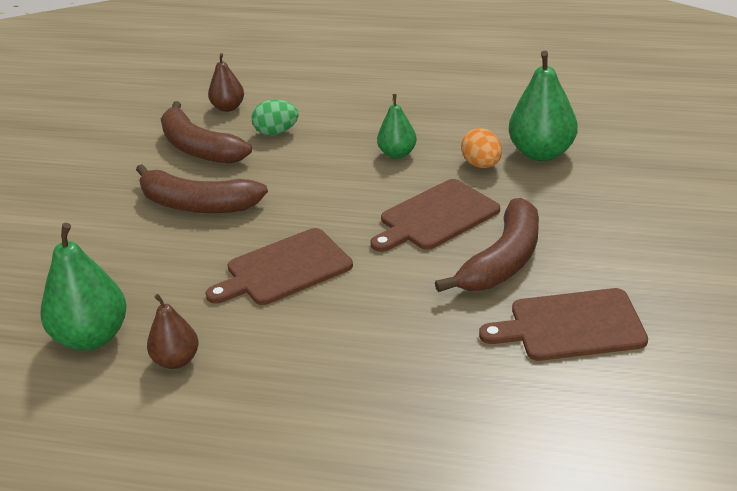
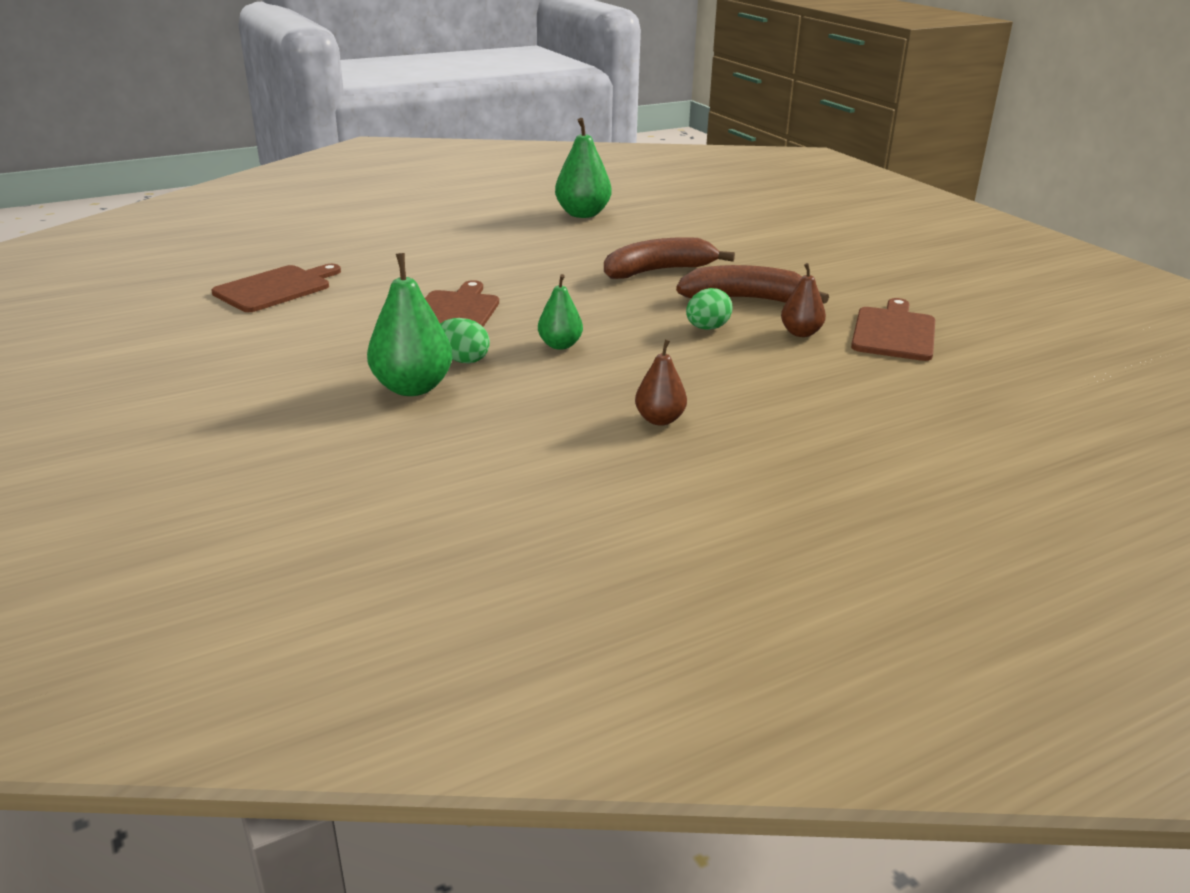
camera: 135 degrees right, 5 degrees down
(176, 361) = (516, 220): brown pear -> brown pear (659, 420)
(284, 269) = (523, 261): brown cutting board -> brown cutting board (893, 332)
(482, 165) = (463, 360): orange egg -> green egg
(503, 260) = (363, 305): brown banana -> none

